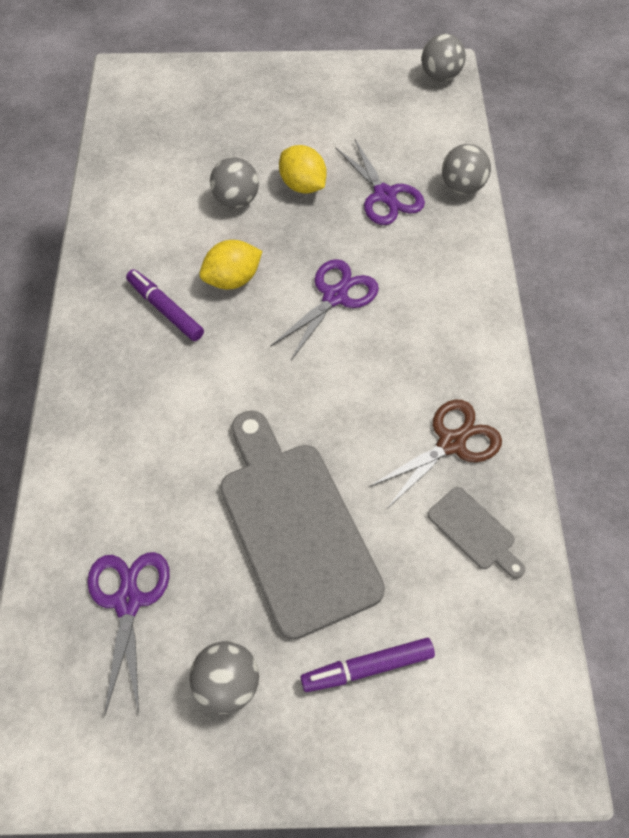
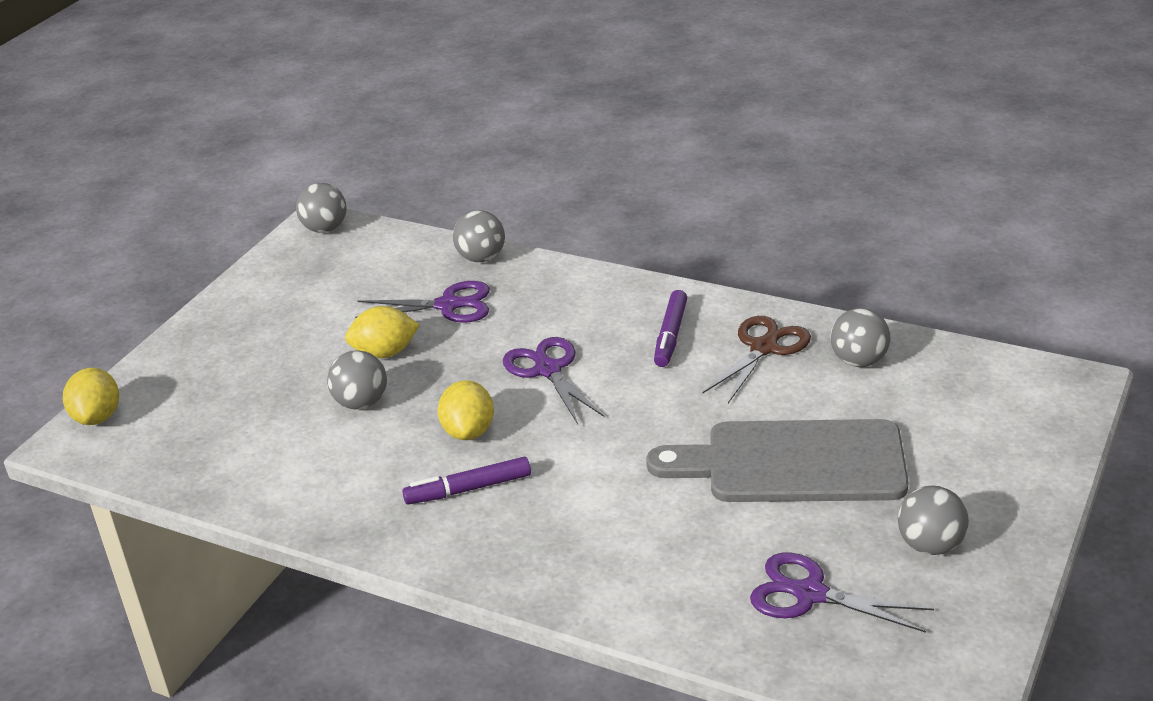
camera: 60 degrees left, 25 degrees down
(155, 73) = (97, 417): none -> yellow lemon
(368, 667) = (955, 456): purple marker -> purple marker (671, 335)
(451, 443) = (764, 348): brown scissors -> brown scissors turned 45 degrees clockwise
(474, 531) = (859, 361): grey cutting board -> grey ball

